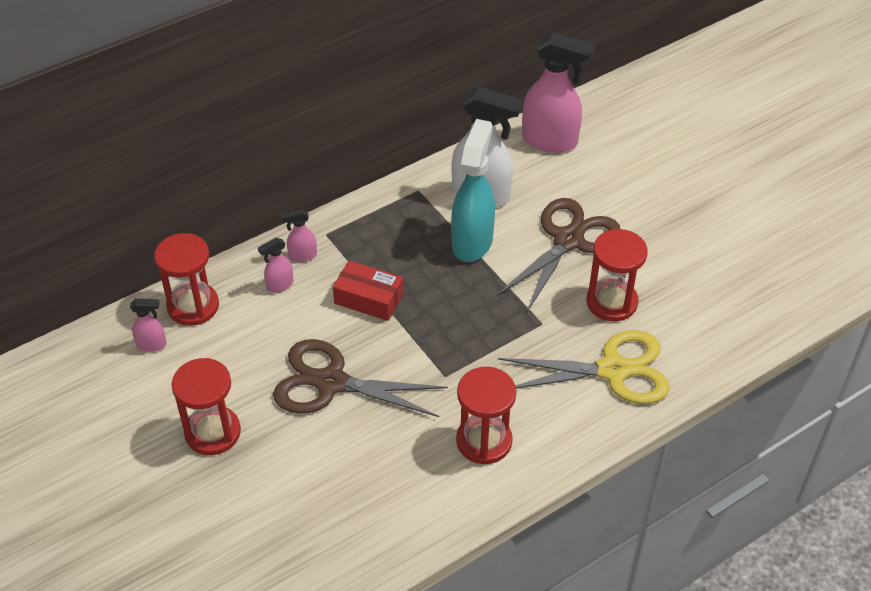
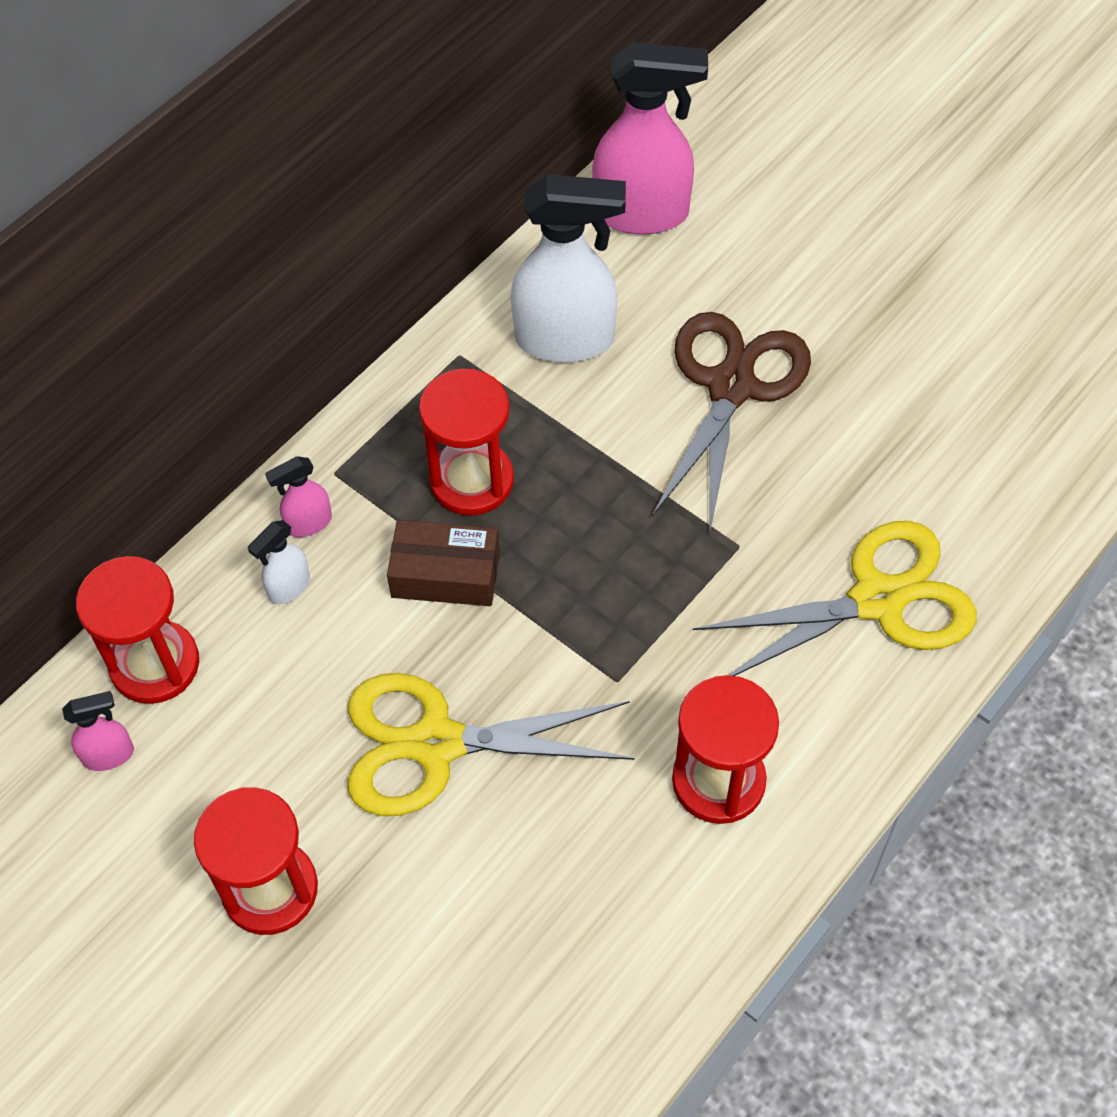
camera: 15 degrees left, 10 degrees up
(279, 285) = (288, 587): pink spray bottle -> white spray bottle
(331, 383) = (436, 744): brown scissors -> yellow scissors
(368, 299) = (445, 574): red box -> brown box
(472, 241) = (579, 427): turquoise spray bottle -> none
(611, 302) = (835, 479): red hourglass -> red hourglass (471, 480)

